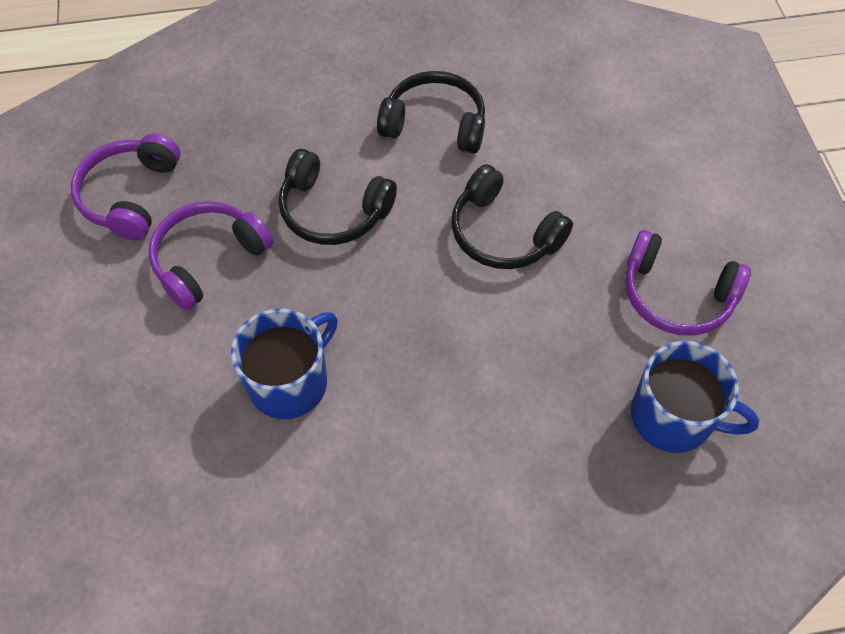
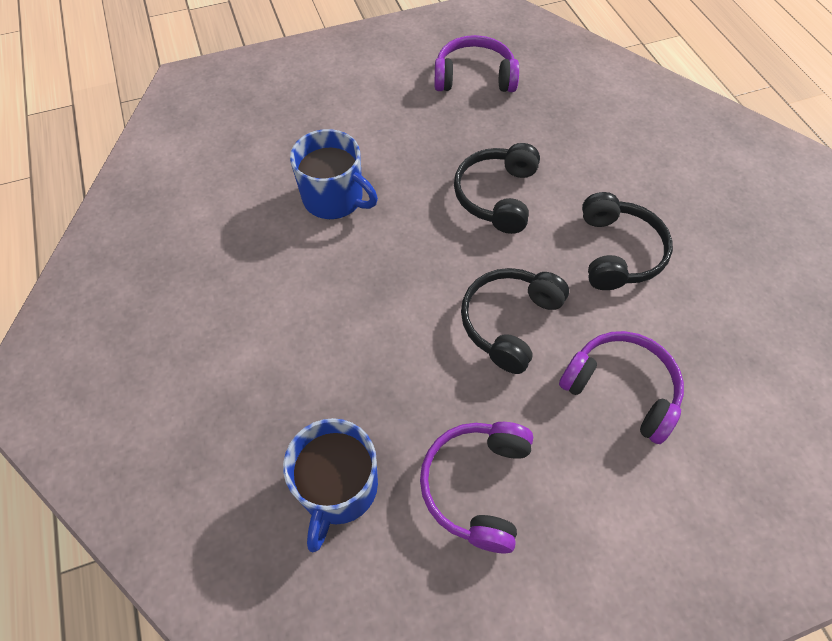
camera: 80 degrees right, 0 degrees up
(208, 259) = (430, 131): purple headphones -> purple headphones (621, 388)

